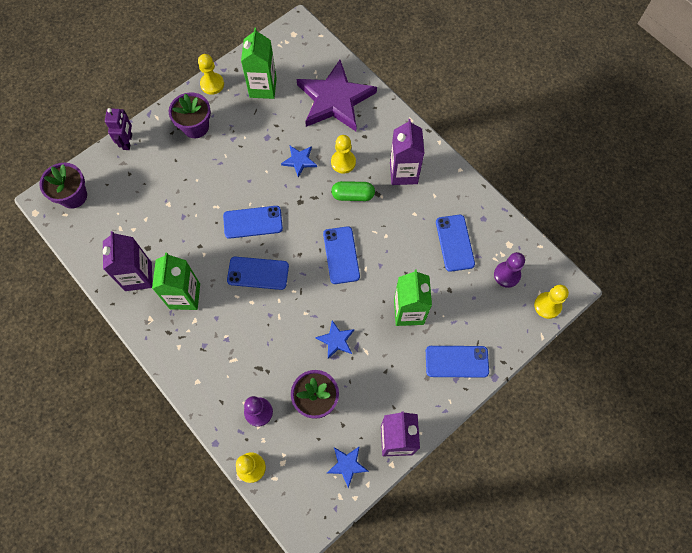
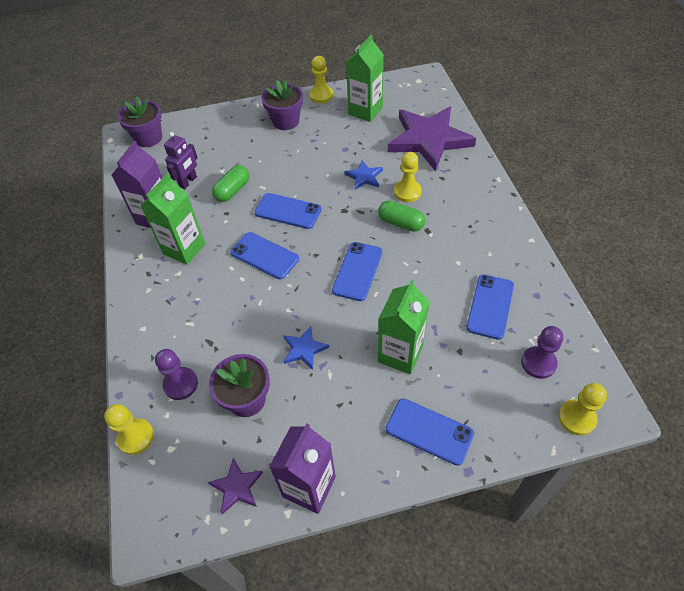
camera: 30 degrees right, 15 degrees down
(128, 142) = (221, 114): purple robot -> purple robot (188, 182)
(191, 221) = (232, 190): none -> green capsule
(347, 465) = (237, 487): blue star -> purple star
(403, 173) = (466, 222): purple carton -> none

